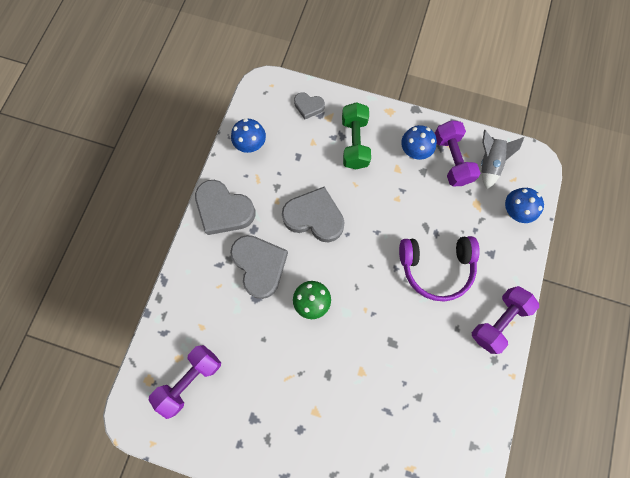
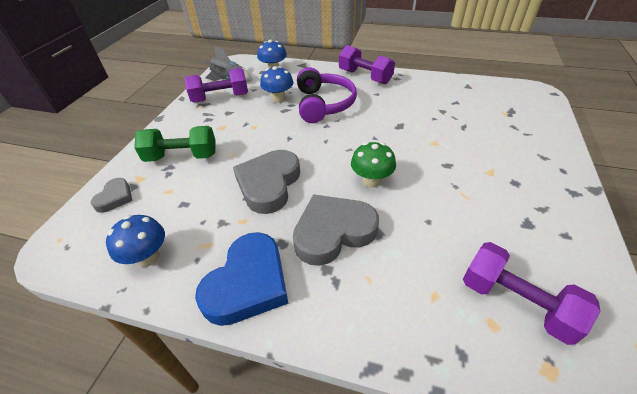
camera: 90 degrees left, 30 degrees down
(224, 210) = (248, 283): grey heart -> blue heart
(414, 151) = (205, 117): blue mushroom -> blue mushroom (279, 99)

